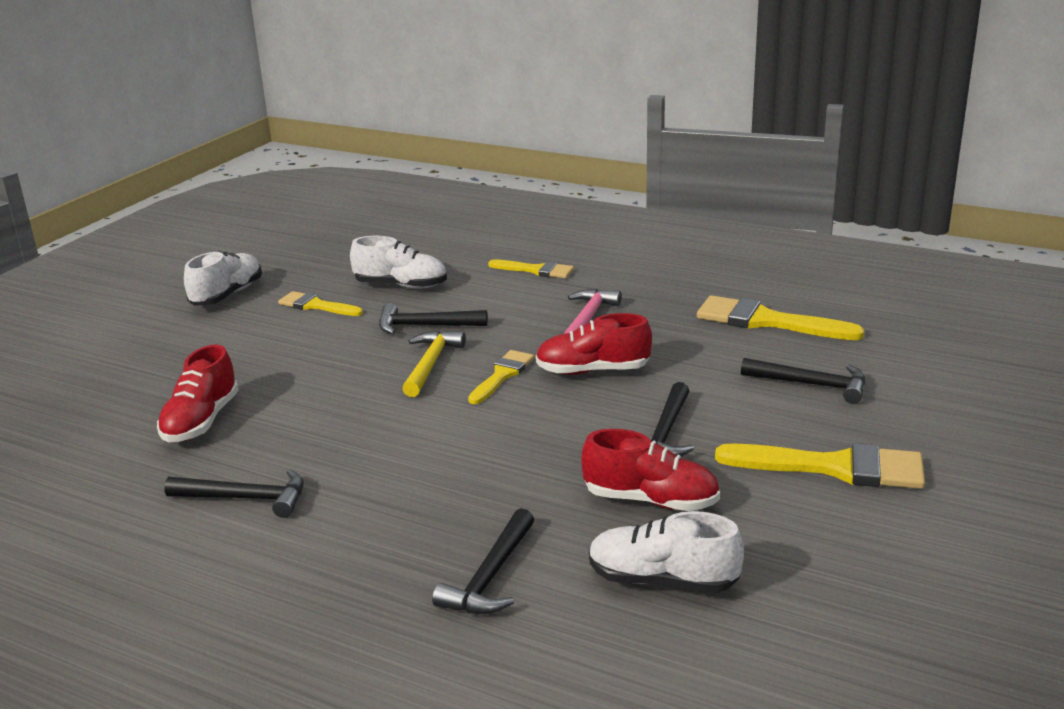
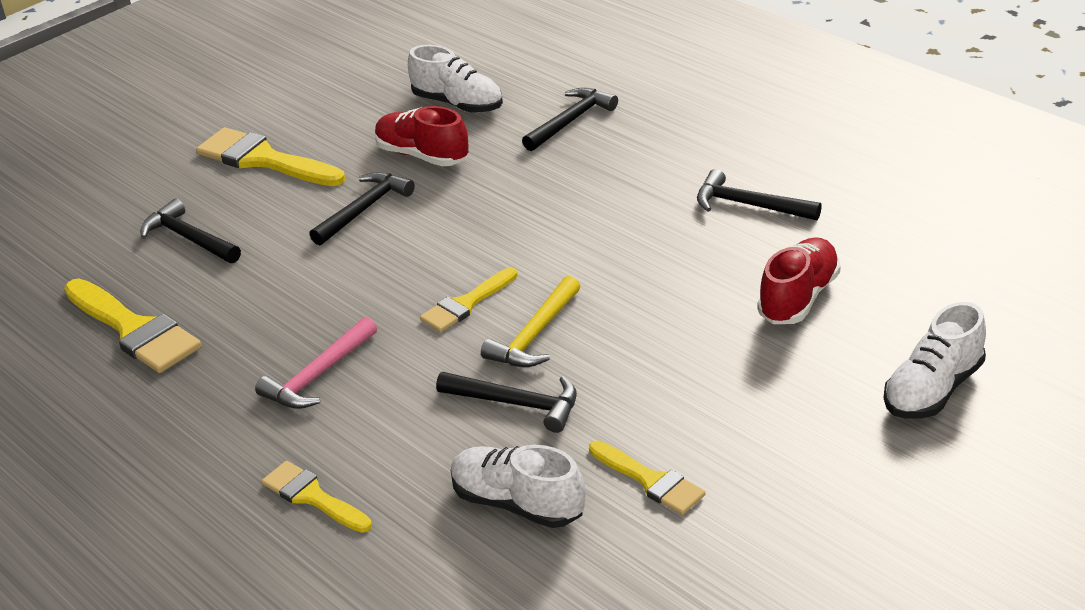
camera: 160 degrees left, 10 degrees up
(227, 295) = (784, 541): white shoe -> white shoe (933, 390)
(592, 371) = (371, 293): red shoe -> none

